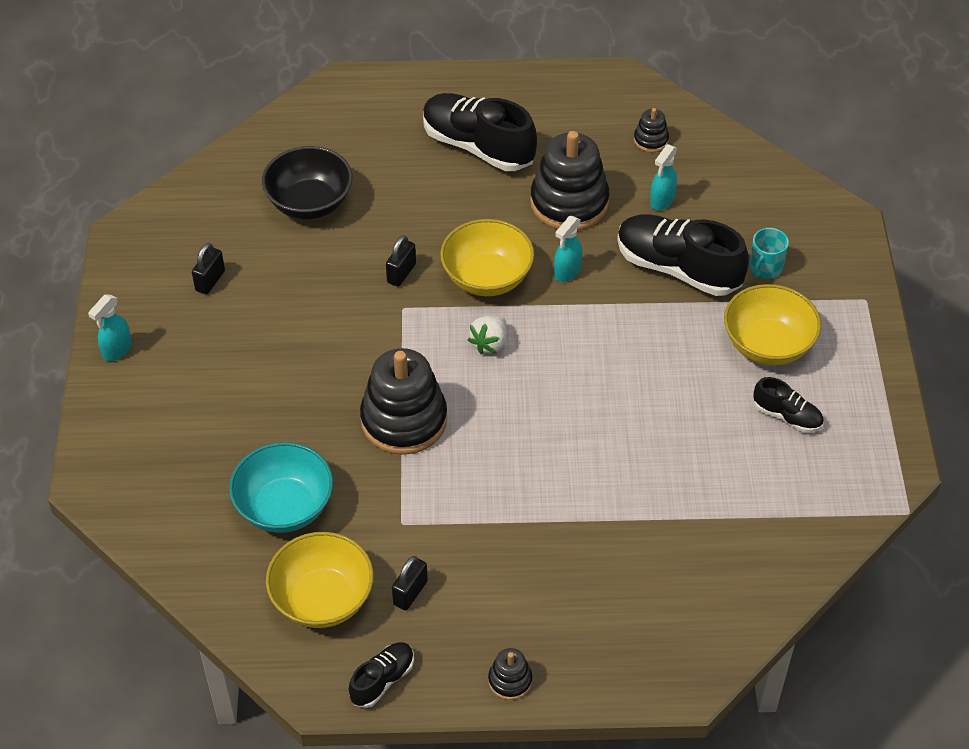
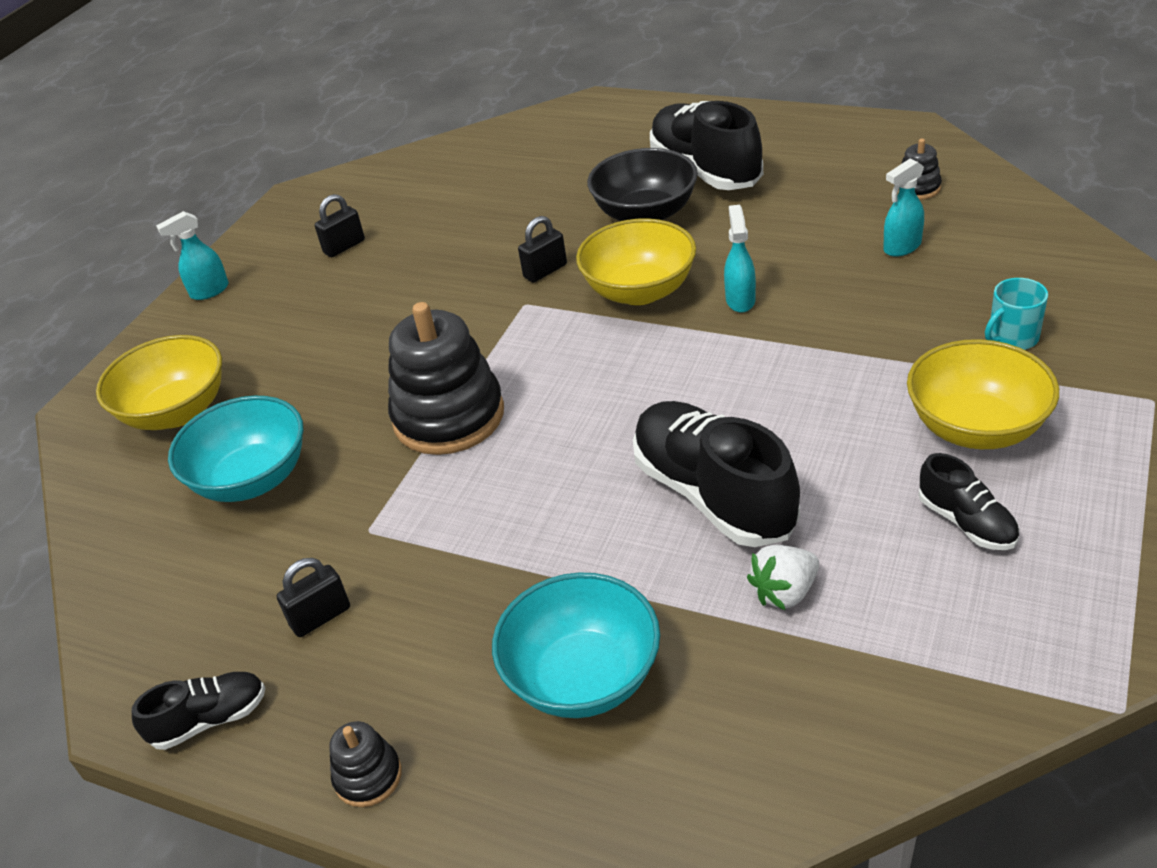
camera: 30 degrees right, 10 degrees down
(309, 203) = (492, 195): black bowl -> black bowl (645, 214)
(322, 599) = (215, 594): yellow bowl -> yellow bowl (176, 411)
(489, 343) = (601, 357): white strawberry -> white strawberry (785, 592)
(567, 271) = (740, 300): turquoise spray bottle -> turquoise spray bottle turned 120 degrees clockwise
(569, 203) = (782, 233): black stacking toy -> none
(606, 581) = (583, 677): none -> turquoise bowl
(678, 268) = (887, 320): black shoe -> black shoe (713, 495)

